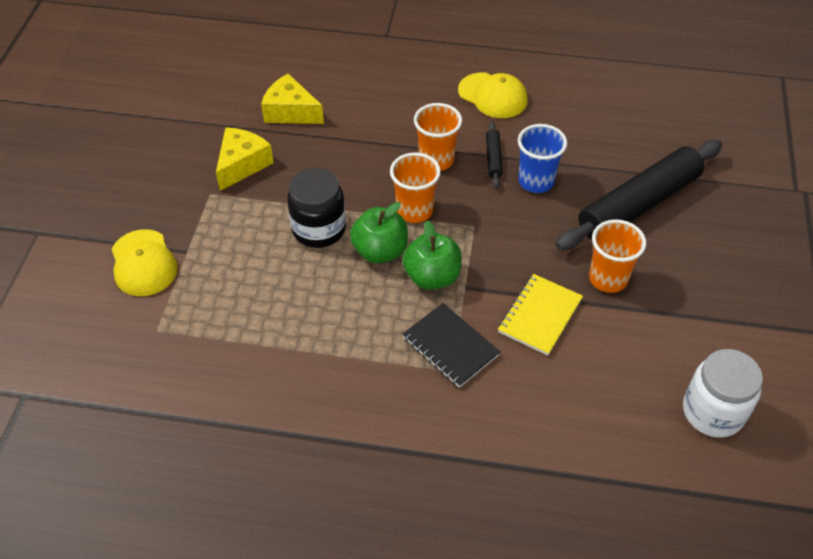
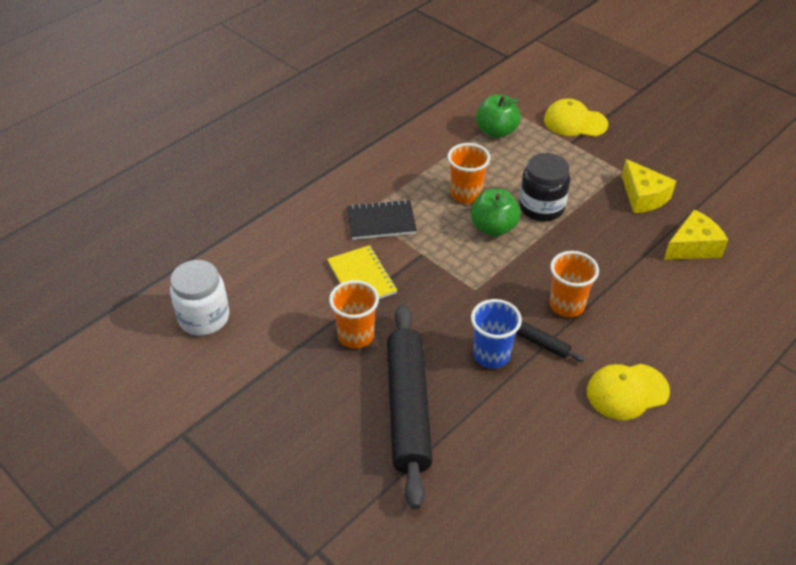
camera: 125 degrees right, 5 degrees down
(414, 210) = (519, 264): orange cup -> orange cup (466, 194)
(432, 277) = (446, 242): green apple -> green apple (496, 131)

